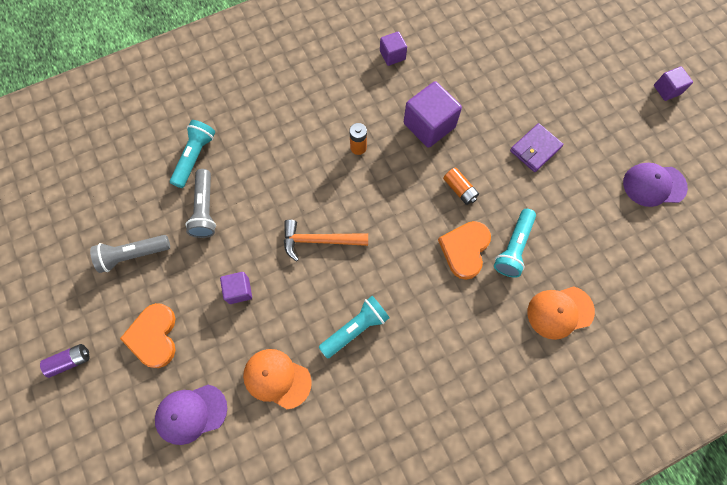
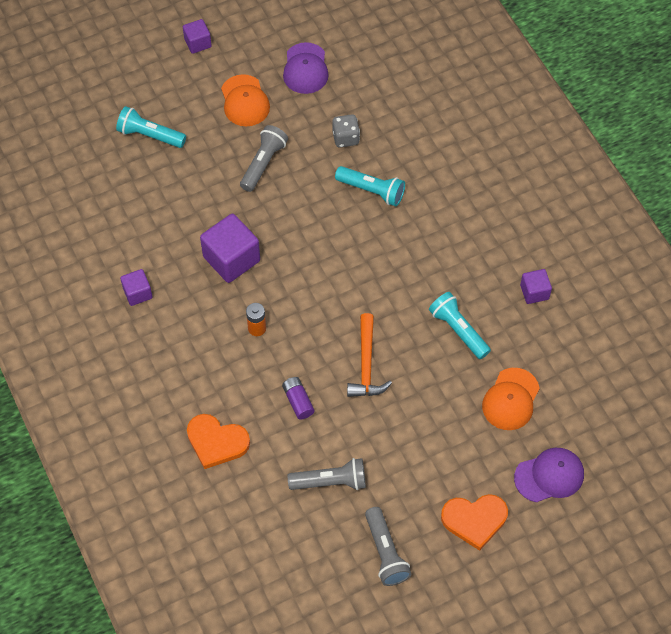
camera: 90 degrees left, 10 degrees down
(70, 361) = (505, 602): purple battery -> purple battery (298, 401)
(191, 413) = (549, 476): purple cap -> purple cap turned 90 degrees counterclockwise
(195, 157) = (265, 498): turquoise flashlight -> turquoise flashlight (150, 135)
(239, 290) = (423, 440): purple cube -> purple cube (534, 292)
(459, 189) = (308, 234): orange battery -> none
(465, 249) = (374, 232): orange heart -> orange heart (216, 442)
(535, 149) = (263, 163): purple wallet -> grey flashlight
(560, 312) = (435, 158): orange cap -> orange cap (244, 101)
(574, 223) = (345, 138): none -> grey dice

